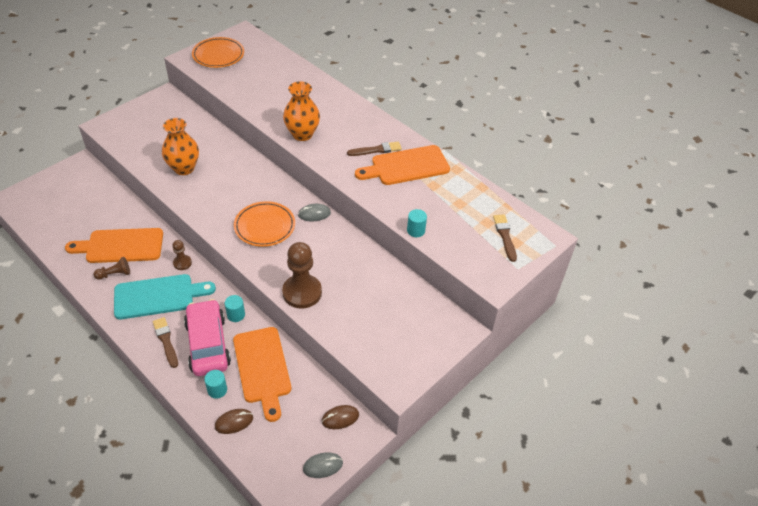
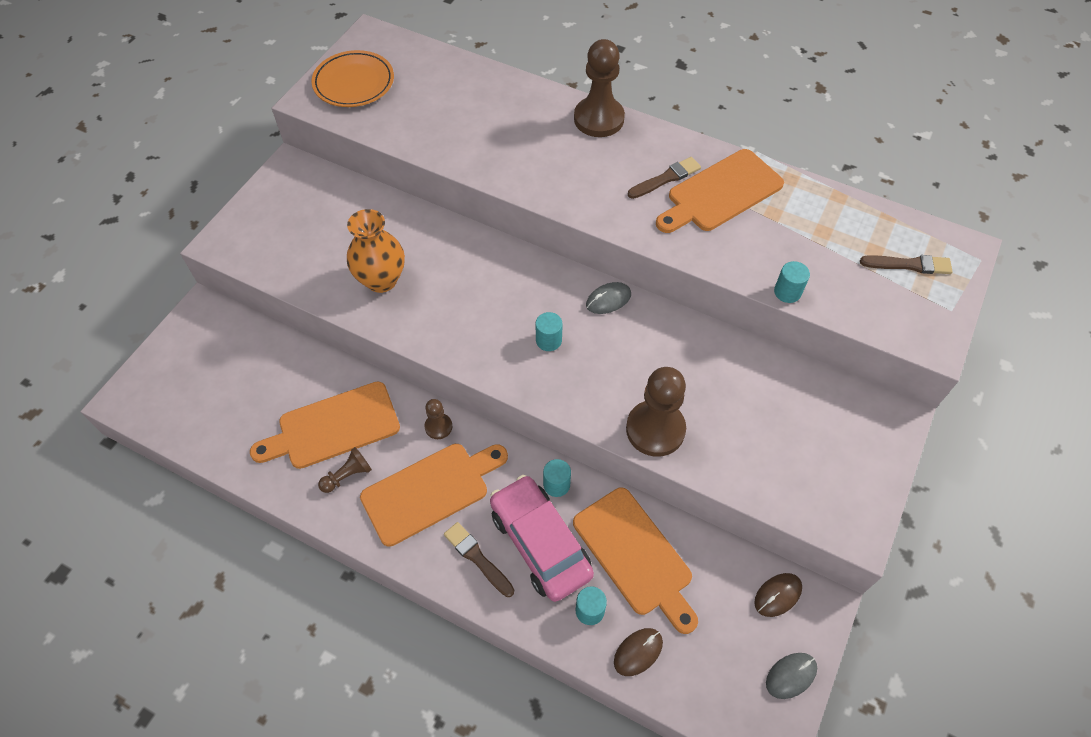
camera: 15 degrees left, 10 degrees up
(158, 296) = (430, 491): turquoise cutting board -> orange cutting board
(265, 226) = (548, 340): orange plate -> turquoise cylinder
(302, 134) = (547, 182): orange vase -> none
(354, 108) = (599, 119): none -> brown pawn
(505, 236) = (909, 265): brown brush -> brown brush turned 120 degrees clockwise

